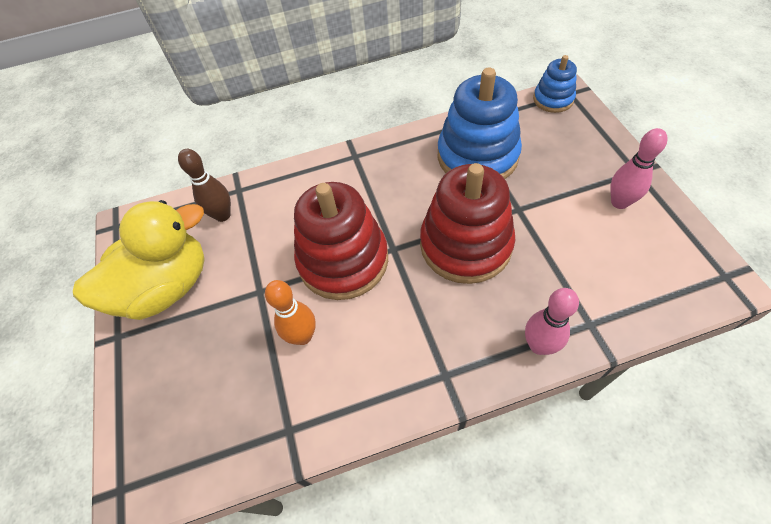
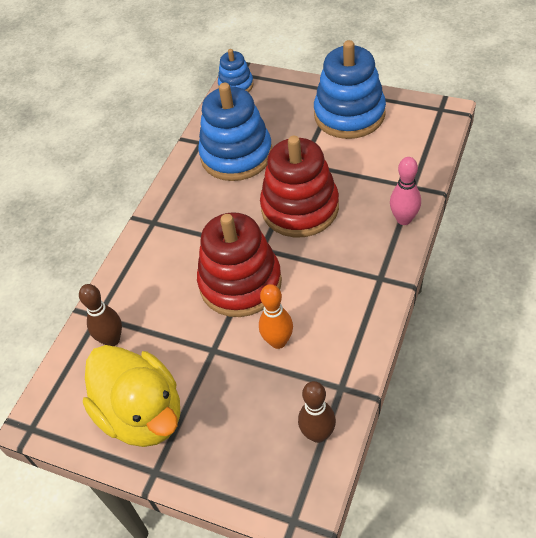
camera: 50 degrees left, 5 degrees down
(166, 287) = (142, 414): yellow duck -> yellow duck turned 135 degrees clockwise
(223, 446) = (318, 434): none -> brown bowling pin
(619, 202) = (349, 114): pink bowling pin -> blue stacking toy

